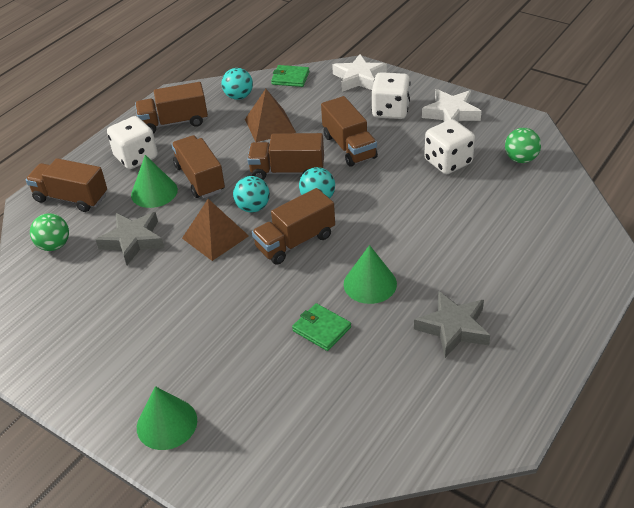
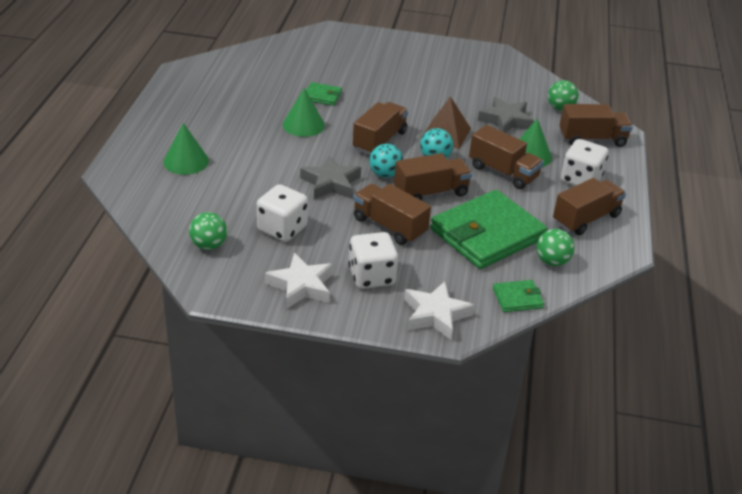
camera: 150 degrees right, 5 degrees down
(167, 423) = (383, 45): green cone -> green cone (186, 161)
(239, 96) = (552, 261): turquoise ball -> green ball
(270, 125) = (487, 234): brown pyramid -> green wallet
(453, 328) = (230, 111): grey star -> grey star (331, 183)

